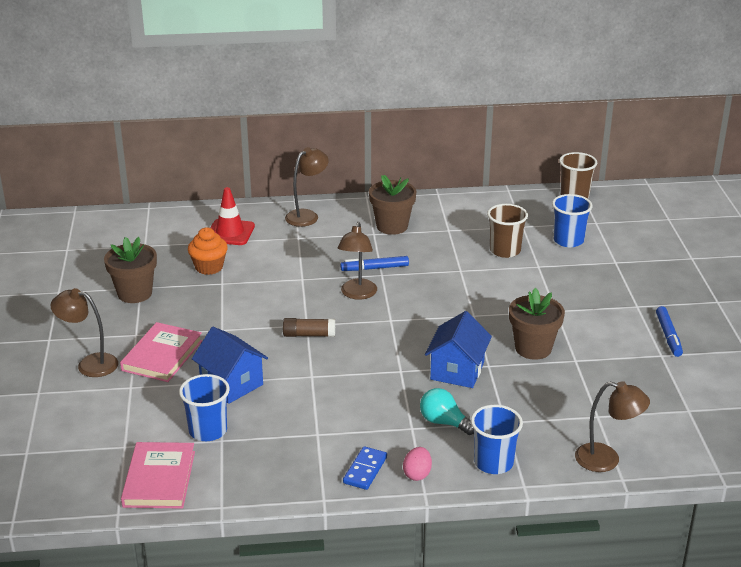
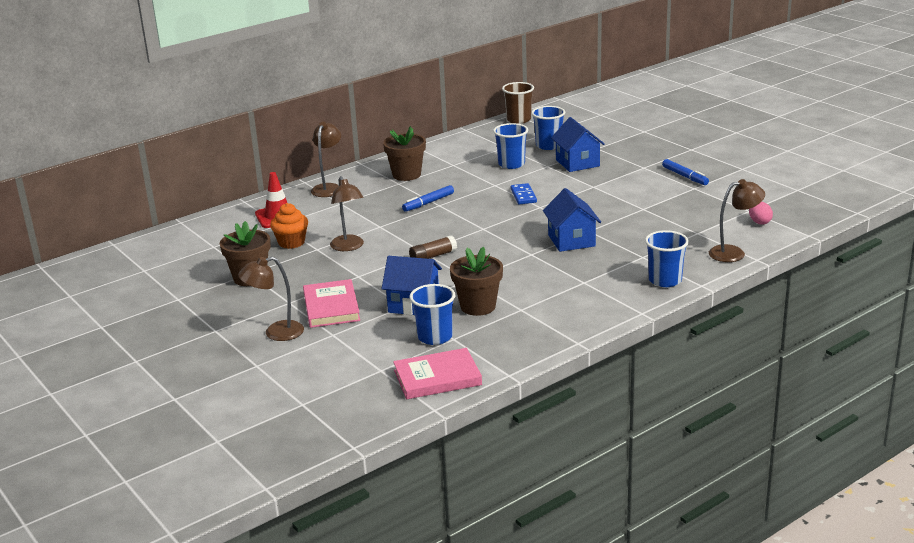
camera: 30 degrees left, 5 degrees down
(159, 479) = (437, 378): pink book -> pink book turned 75 degrees counterclockwise
(357, 294) = (436, 222): brown lamp -> brown lamp (349, 247)
(365, 470) = (584, 316): blue domino -> blue domino (523, 196)
(417, 474) = (623, 305): pink egg -> pink egg (759, 222)
(444, 422) = (602, 271): turquoise light bulb -> none
(505, 250) = (511, 164): brown cup -> blue cup
(533, 348) = (606, 211): brown flower pot -> brown flower pot (478, 306)
(573, 274) = (577, 163): none -> blue house

